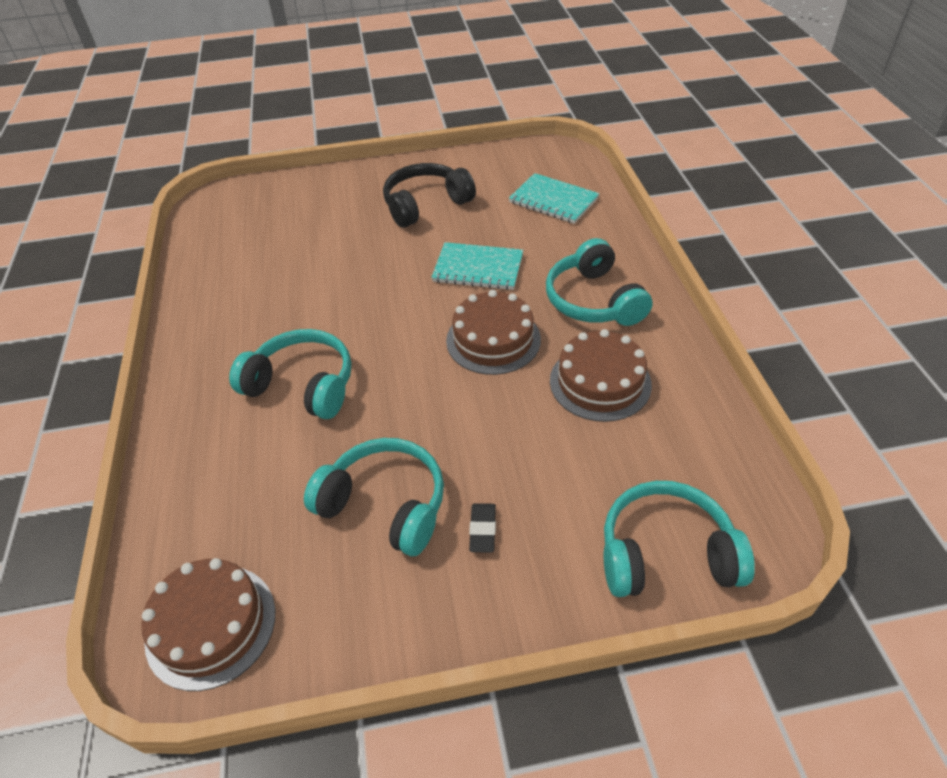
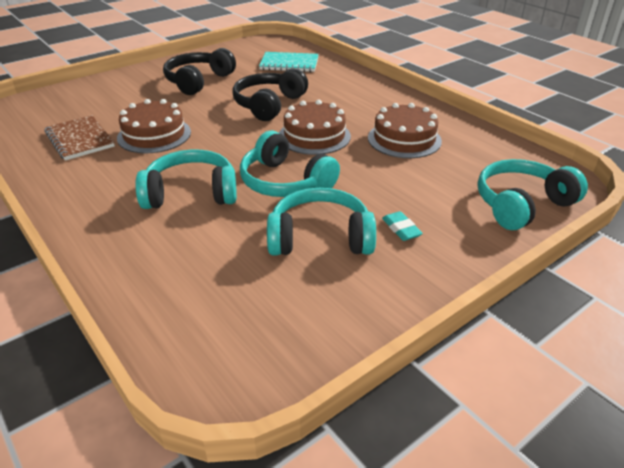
camera: 30 degrees left, 10 degrees down
(211, 625) = (246, 351): brown cake -> brown cake (154, 135)
(250, 266) = (79, 139): none -> brown notebook
(478, 268) = (269, 105): turquoise notebook -> black headphones
(483, 530) = (401, 229): black eraser -> turquoise eraser
(593, 300) = (362, 103): turquoise headphones -> turquoise headphones (285, 182)

